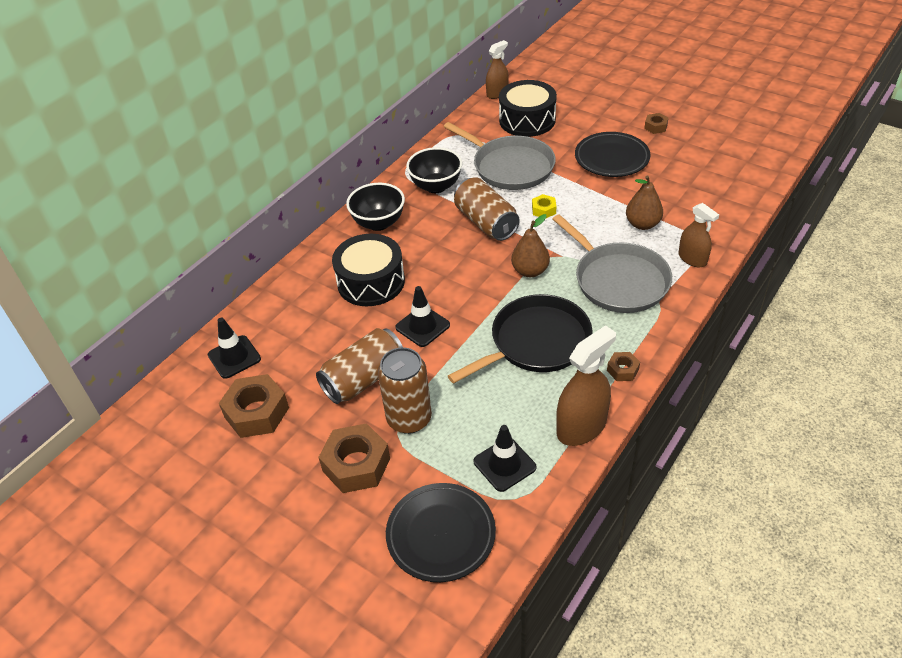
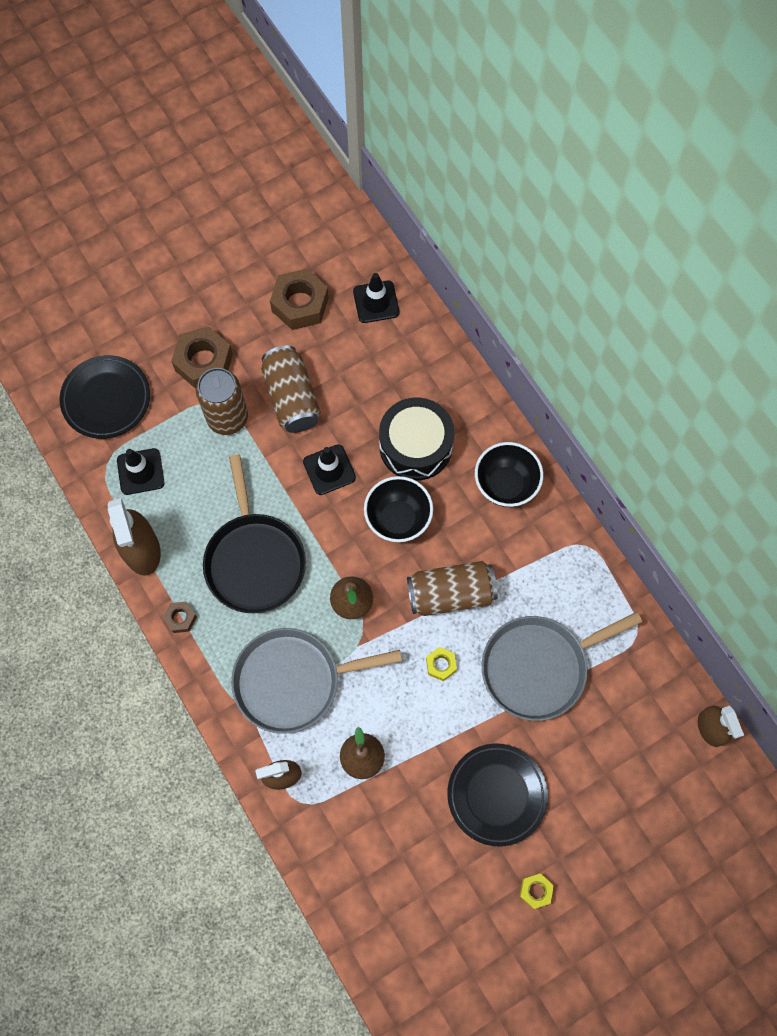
camera: 110 degrees right, 25 degrees up
(436, 186) = (542, 569): black bowl -> black bowl (398, 519)
(527, 120) = (628, 735): black drum -> none
(655, 127) = (535, 891): brown nut -> yellow nut

